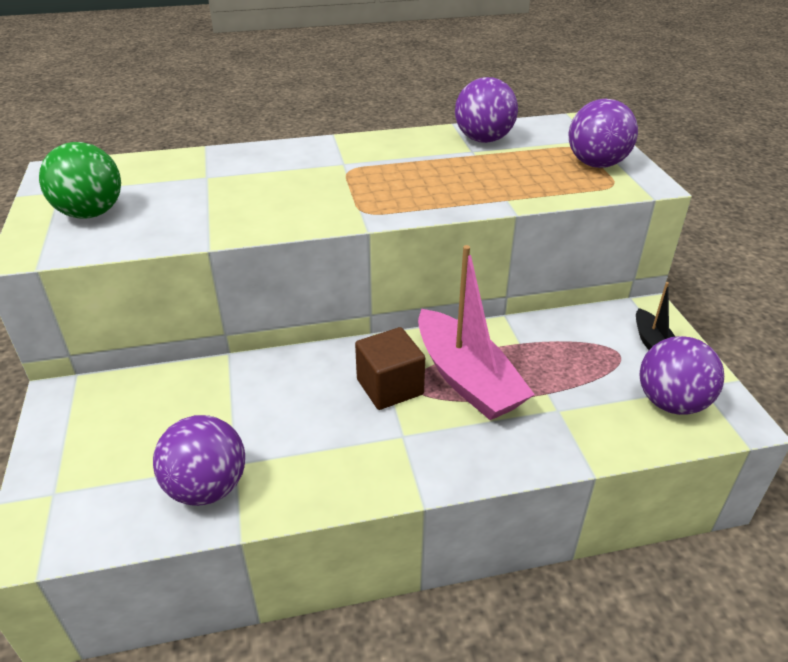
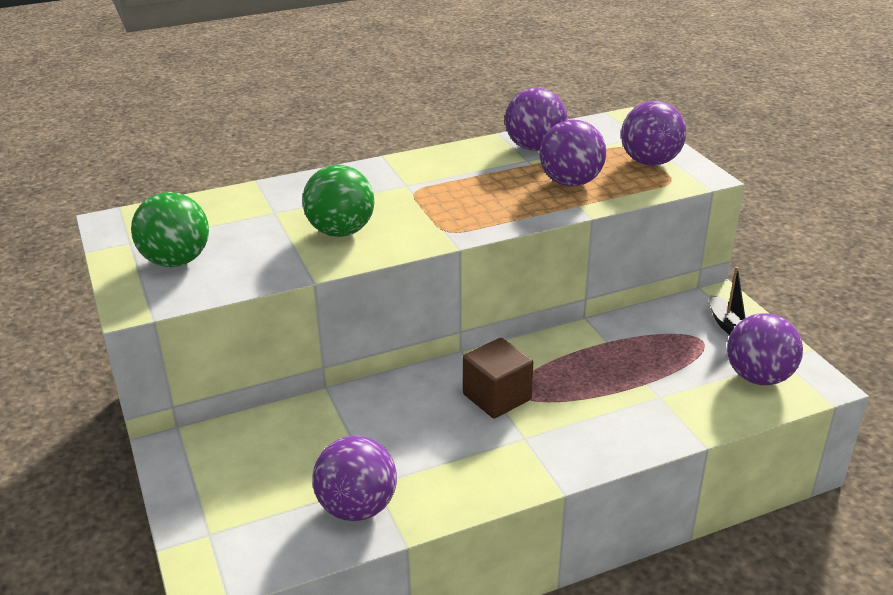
camera: 10 degrees left, 5 degrees down
(259, 201) = (341, 231): none -> green ball
(466, 379) = (567, 380): pink boat -> none
(507, 176) = (570, 182): none -> purple ball

